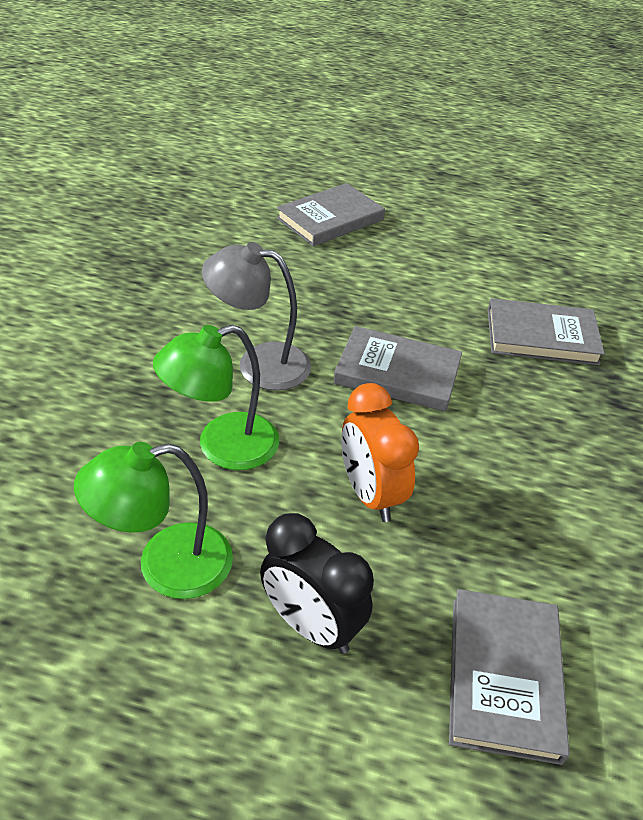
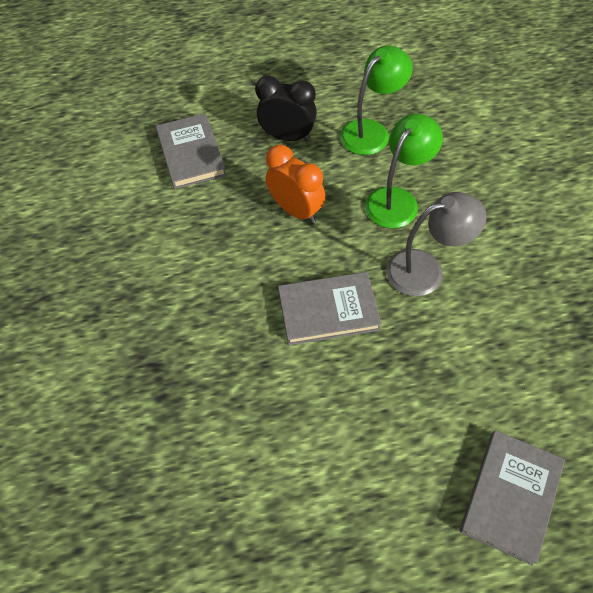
camera: 160 degrees right, 15 degrees up
(541, 336) = (231, 416): grey book -> none

